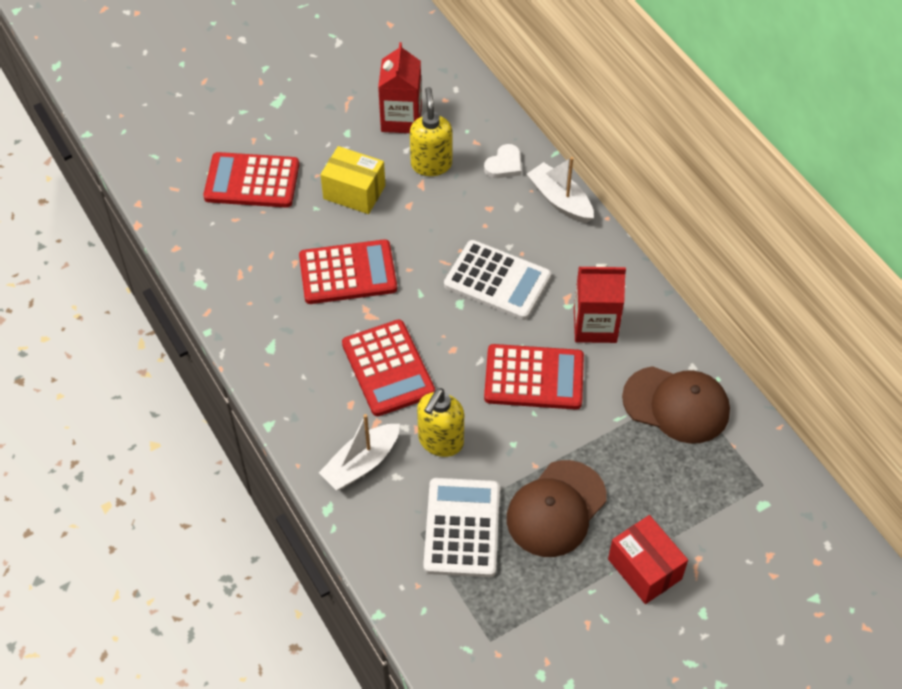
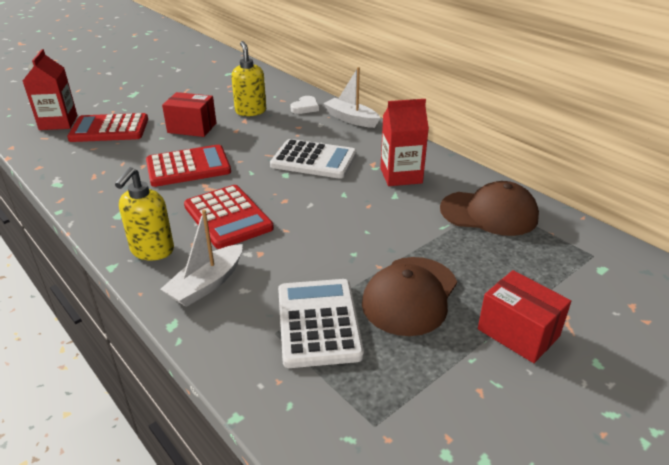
camera: 10 degrees left, 20 degrees down
(354, 192) = (192, 128): yellow box -> red box
(401, 119) = (225, 94): red carton -> red carton (58, 123)
(440, 441) = (284, 259): yellow soap dispenser -> yellow soap dispenser (152, 251)
(534, 378) = (360, 210): red calculator -> none

